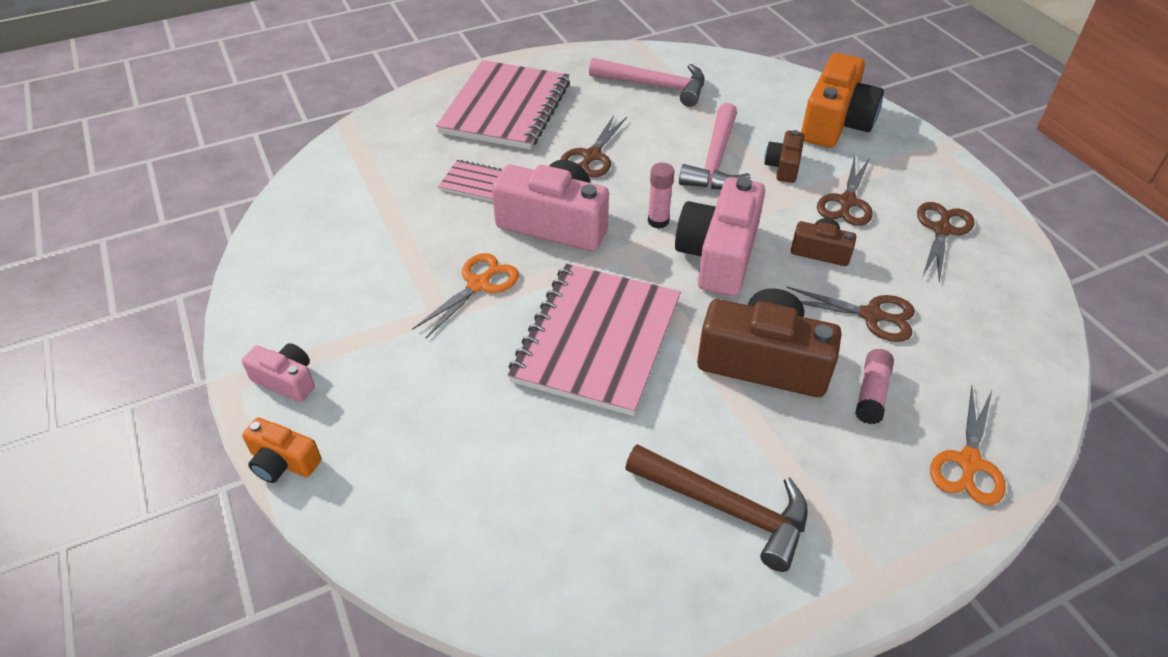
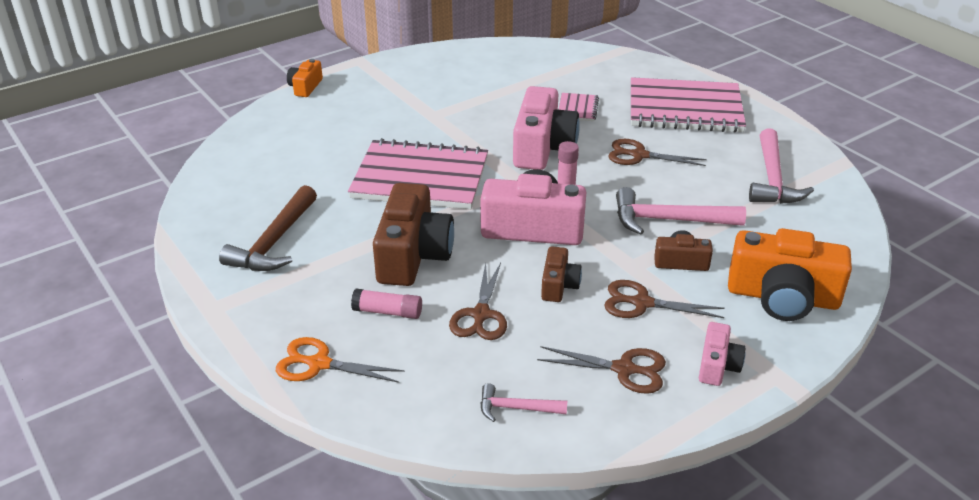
camera: 80 degrees right, 10 degrees down
(286, 380) = (365, 76): pink camera -> pink camera (717, 365)
(478, 285) = (464, 125): orange scissors -> none
(1007, 307) = (516, 408): none -> pink hammer

